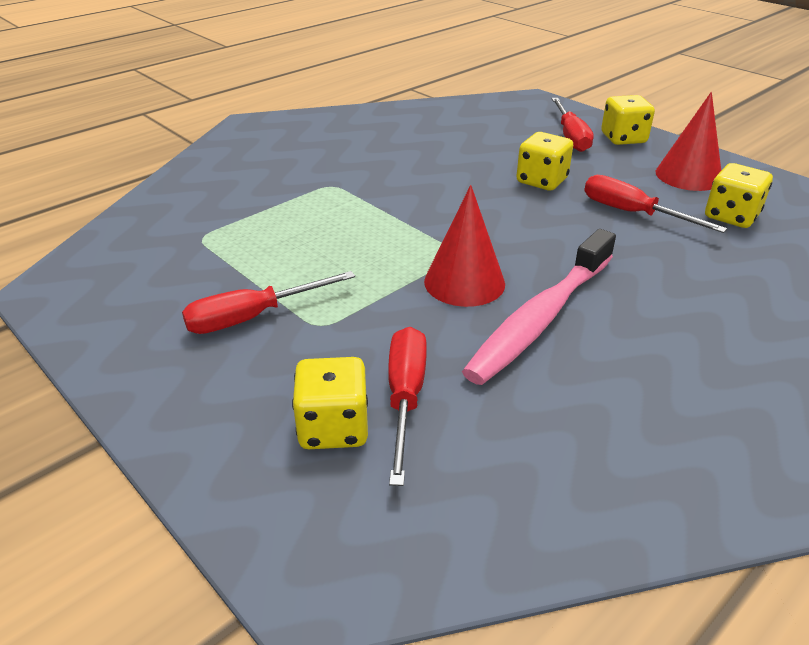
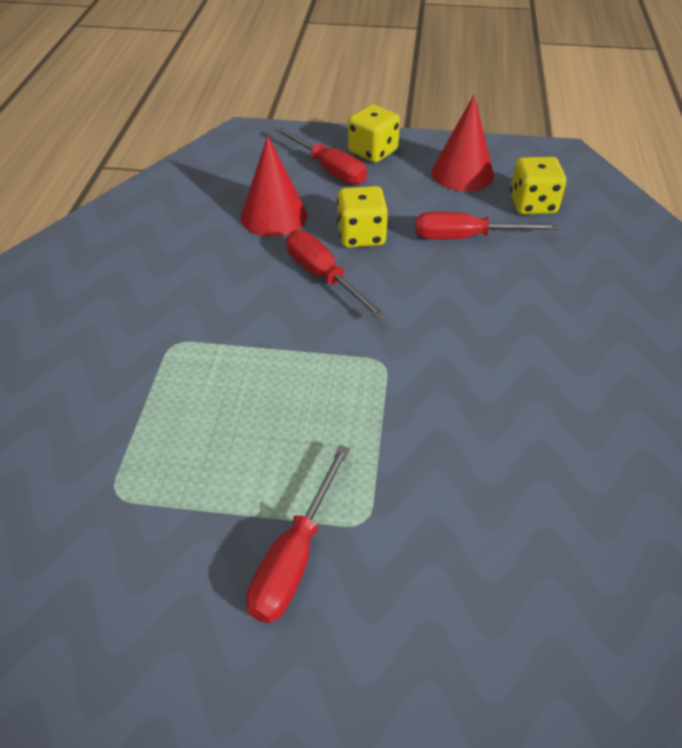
camera: 40 degrees left, 10 degrees up
(333, 427) = (502, 621): yellow dice -> none
(405, 397) = (517, 546): red screwdriver -> red screwdriver (324, 277)
(464, 282) = (425, 391): red cone -> red cone (274, 216)
(540, 318) = (519, 393): pink toothbrush -> none

